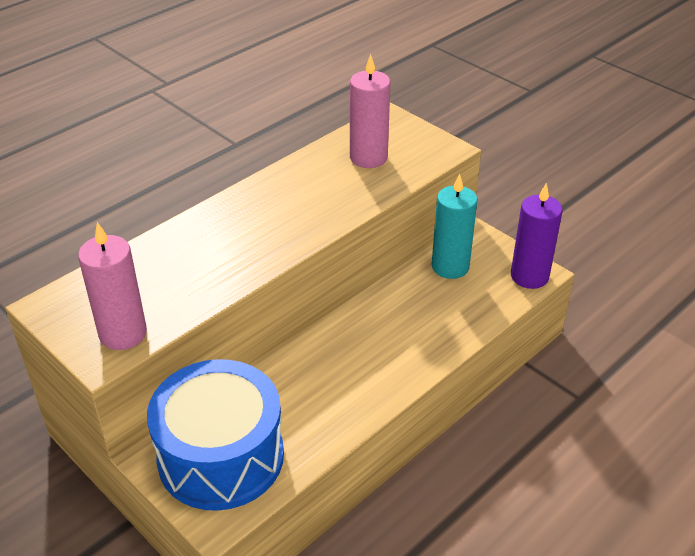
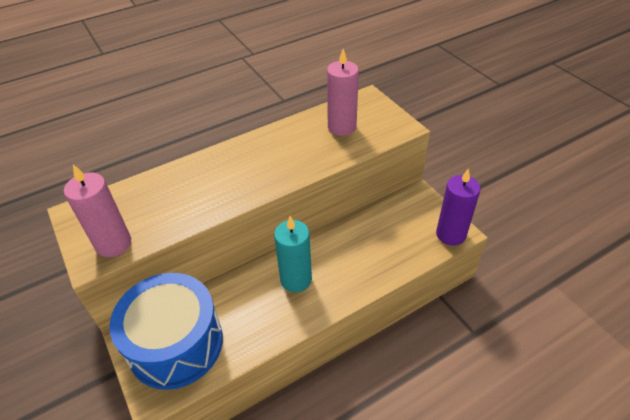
camera: 15 degrees right, 5 degrees up
(450, 267) = (392, 217): turquoise candle -> turquoise candle (296, 279)

